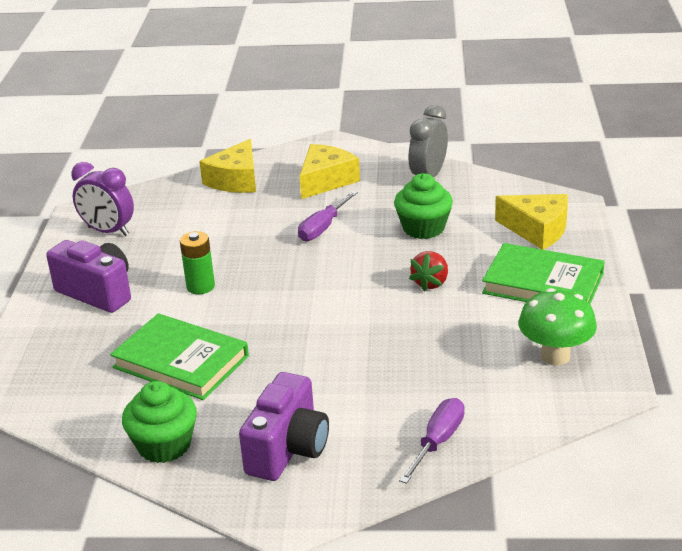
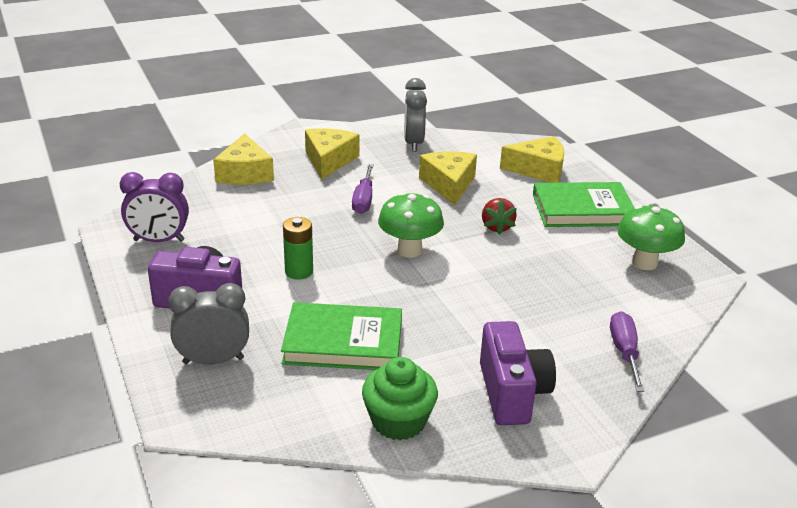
camera: 30 degrees left, 0 degrees up
(62, 350) = (213, 360): none -> grey clock
(320, 288) = (409, 250): none -> green mushroom
(423, 228) = (449, 184): green cupcake -> yellow cheese

